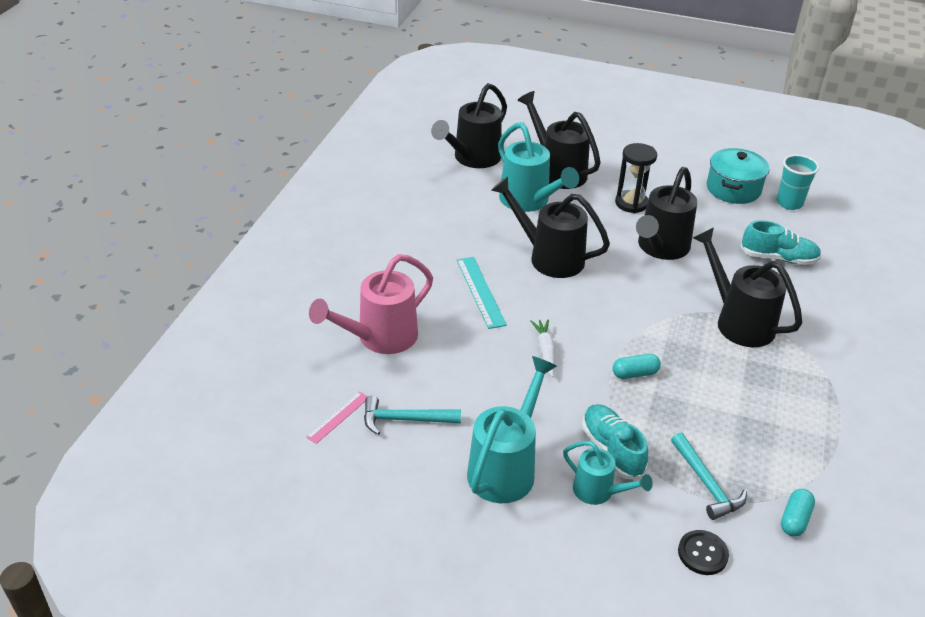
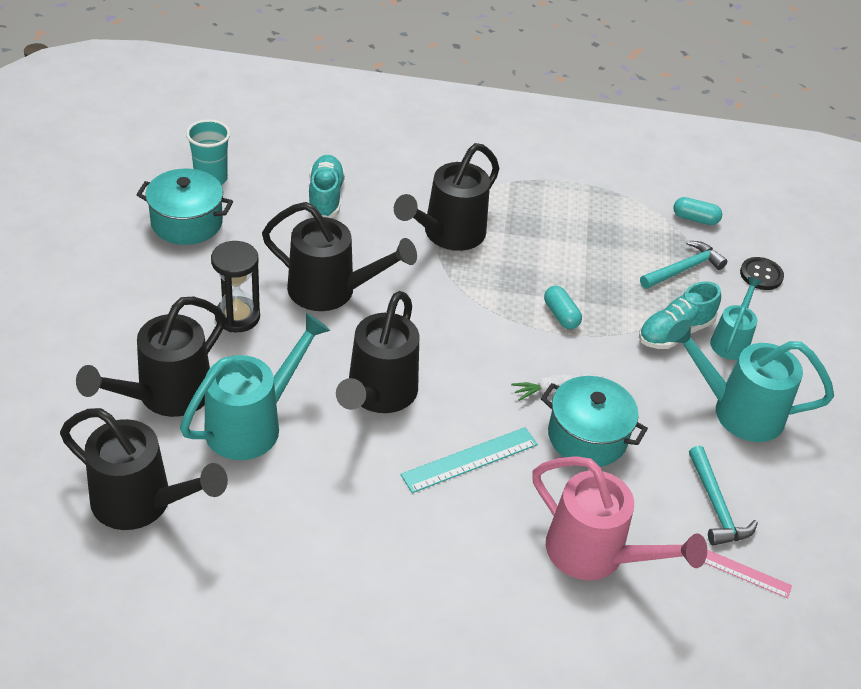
camera: 105 degrees left, 5 degrees up
(492, 359) = (587, 436): none -> turquoise pot

